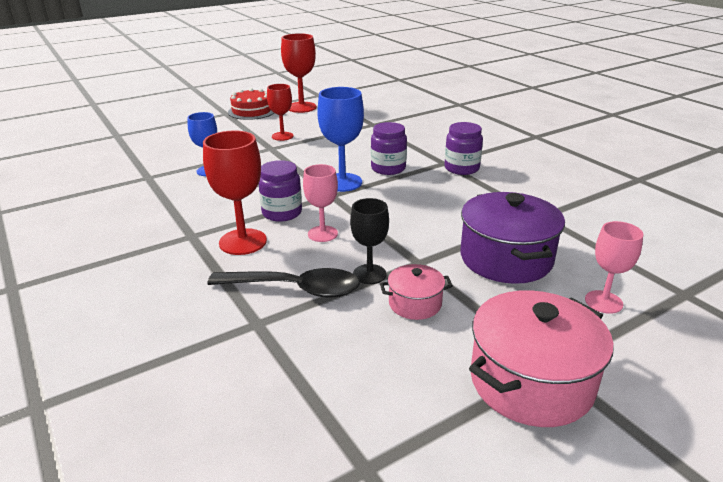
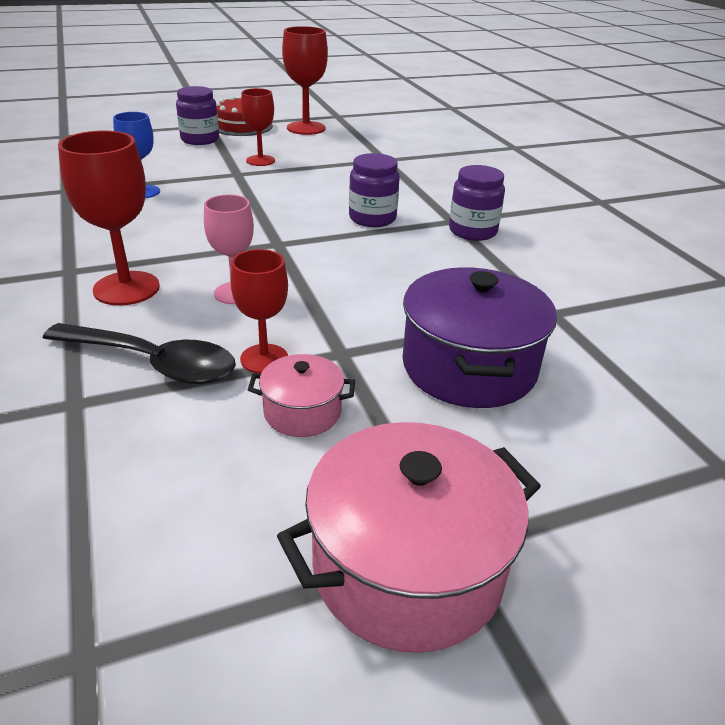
camera: 10 degrees right, 5 degrees up
(282, 213) = (199, 257): purple jar -> purple jar (200, 139)
(342, 182) = (301, 229): blue goblet -> none
(369, 274) = (264, 359): black goblet -> red goblet
(603, 302) = (585, 458): pink goblet -> none

